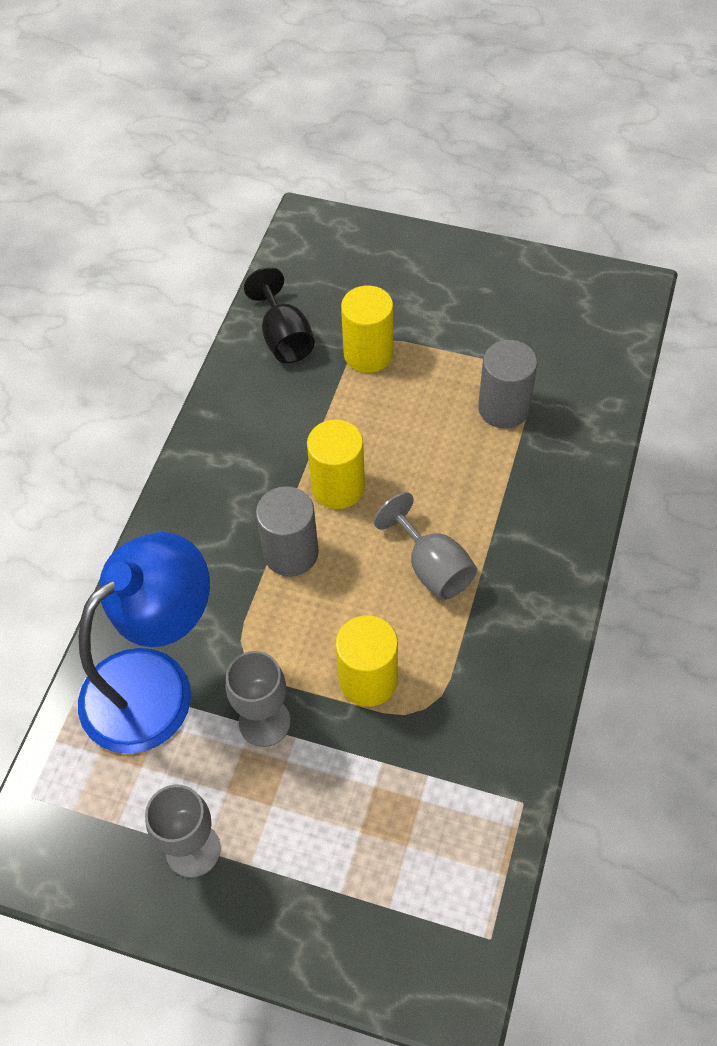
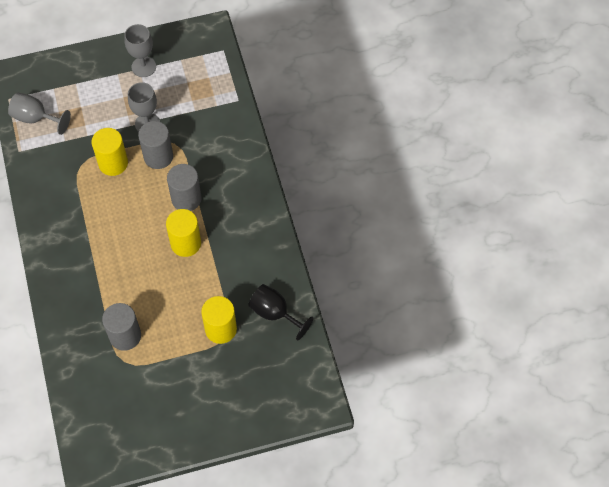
camera: 145 degrees right, 5 degrees up
(155, 683) = (206, 113): blue lamp -> none
(286, 649) = (158, 156): none -> grey cylinder
(432, 567) = (113, 228): grey goblet -> grey goblet (35, 118)

